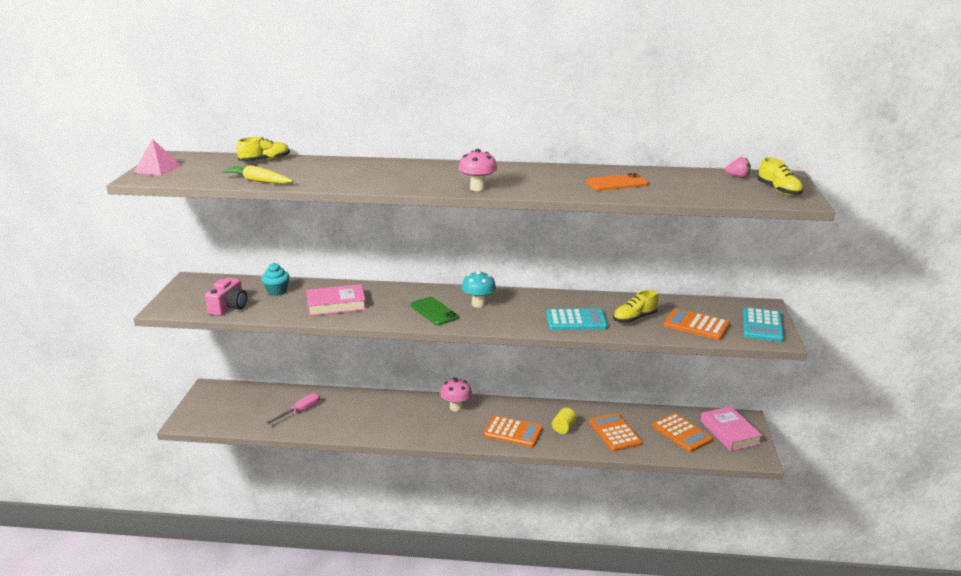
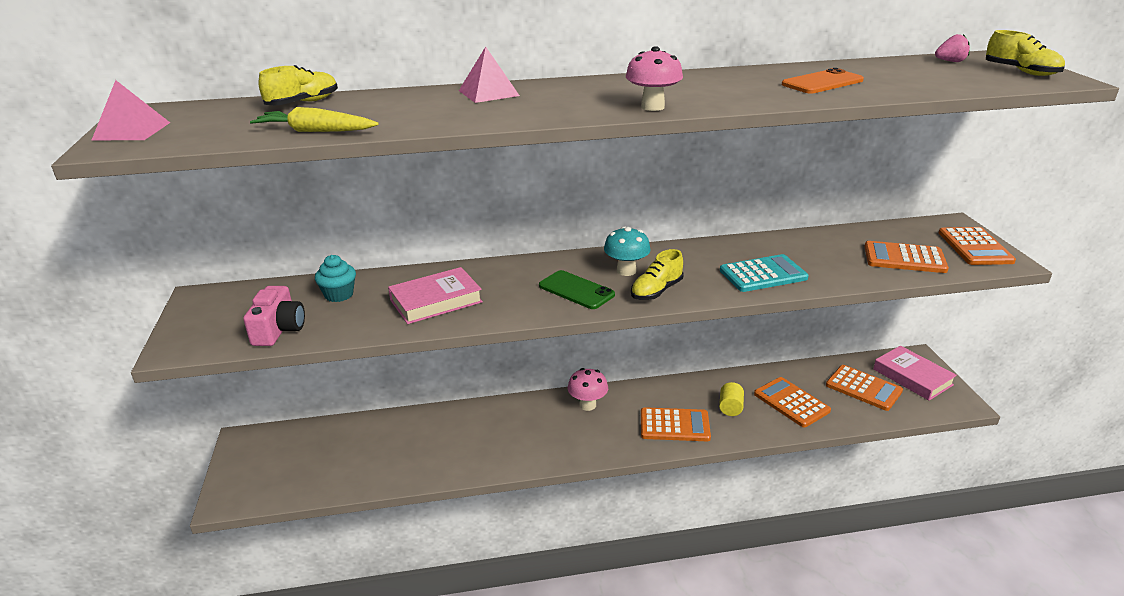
camera: 15 degrees left, 5 degrees up
(300, 411) = (387, 449): pink screwdriver -> none
(383, 166) = (488, 93): none -> pink pyramid
(634, 318) = (828, 261): yellow shoe -> yellow shoe (656, 291)
(762, 325) = (975, 247): turquoise calculator -> orange calculator

